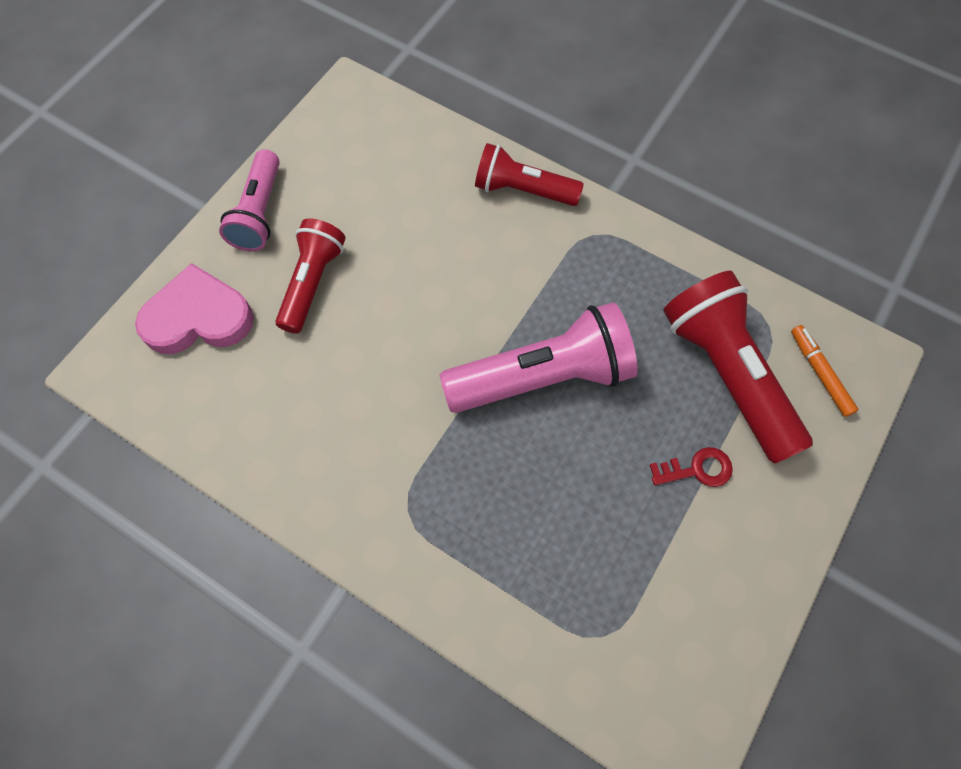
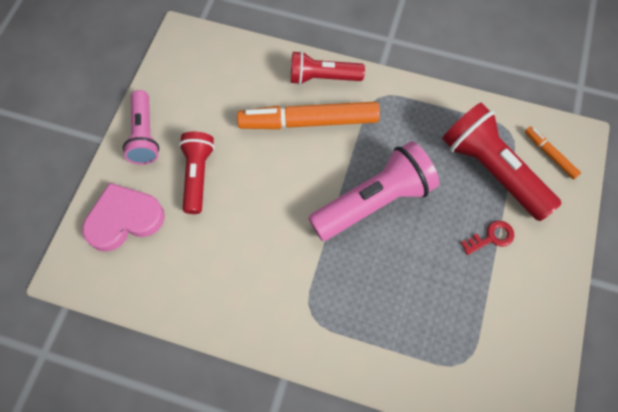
camera: 15 degrees left, 0 degrees up
(485, 245) = (308, 121): none -> orange marker

